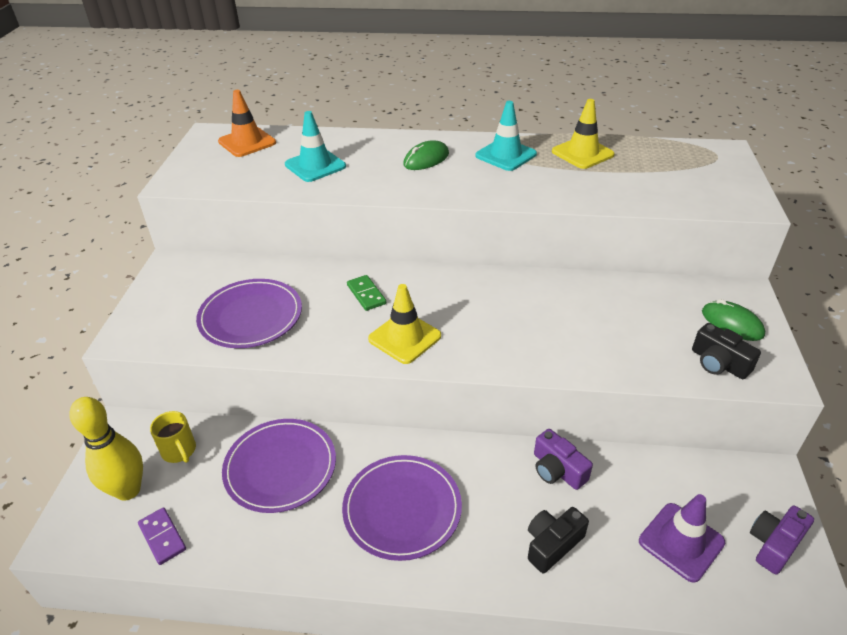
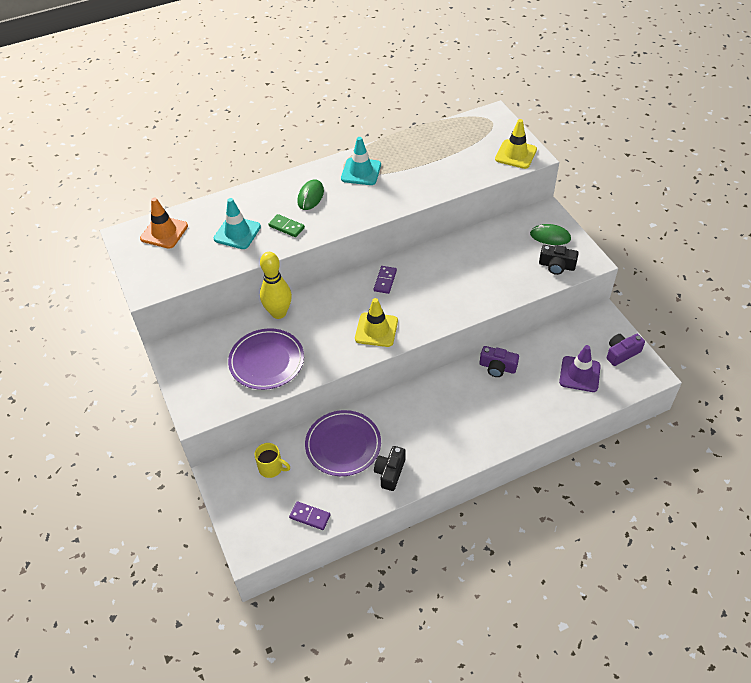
camera: 30 degrees left, 10 degrees up
(128, 490) = (262, 505): yellow bowling pin -> yellow bowling pin (278, 313)
(366, 294) = (328, 311): green domino -> green domino (286, 227)
(402, 509) = (431, 431): purple plate -> none
(462, 289) = (385, 281): none -> purple domino
(552, 544) = (520, 408): black camera -> black camera (390, 472)
(582, 153) = (409, 151): yellow traffic cone -> yellow traffic cone (515, 154)
(774, 544) = (621, 353): purple camera -> purple camera turned 45 degrees clockwise

